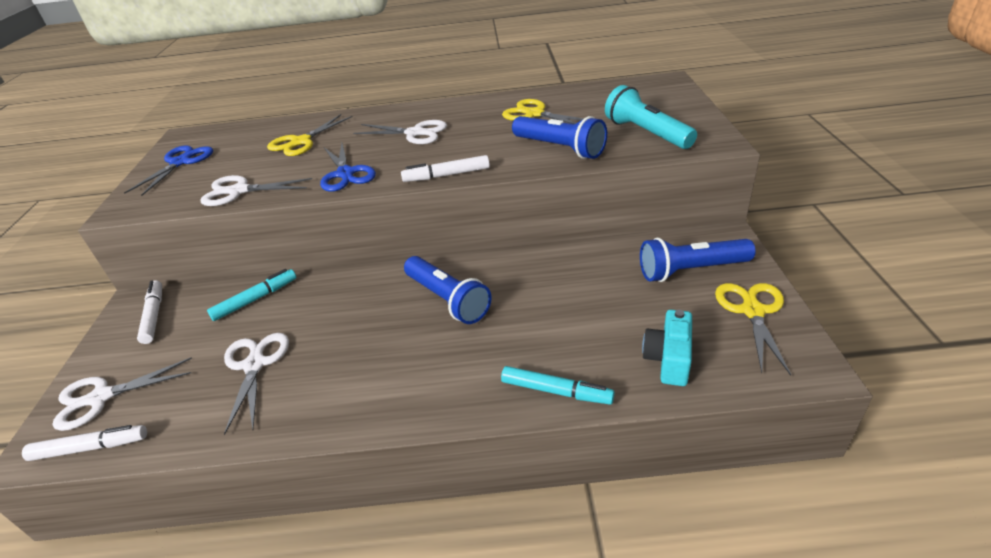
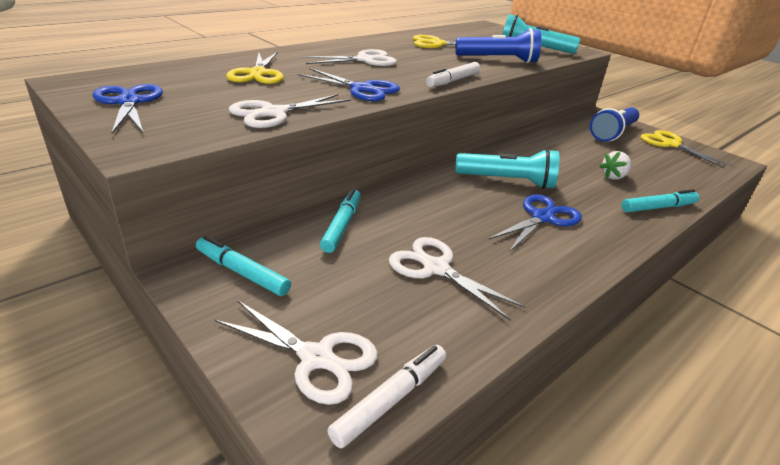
camera: 45 degrees left, 5 degrees down
(101, 397) = (316, 358): white scissors -> white scissors turned 90 degrees counterclockwise
(154, 315) = (242, 272): white marker -> turquoise marker
(411, 353) = (542, 218): none -> blue scissors
(447, 299) = (507, 181): blue flashlight -> turquoise flashlight
(575, 332) = (613, 177): none -> white strawberry
(668, 359) = (677, 175): turquoise camera -> none

